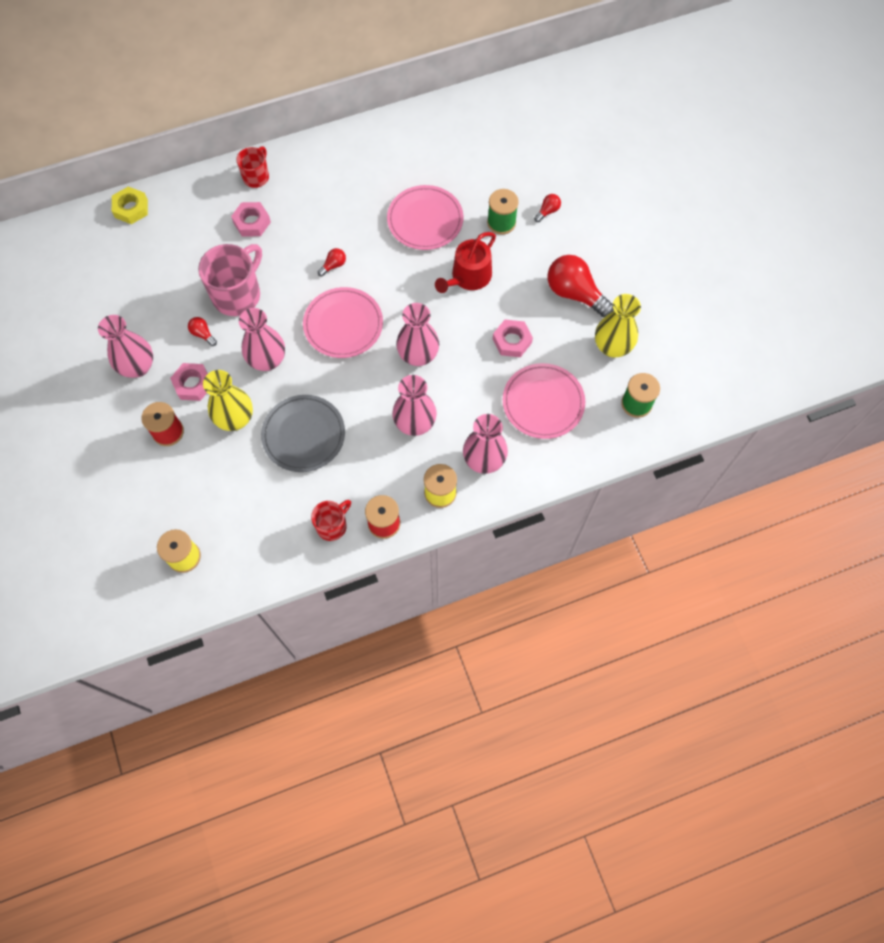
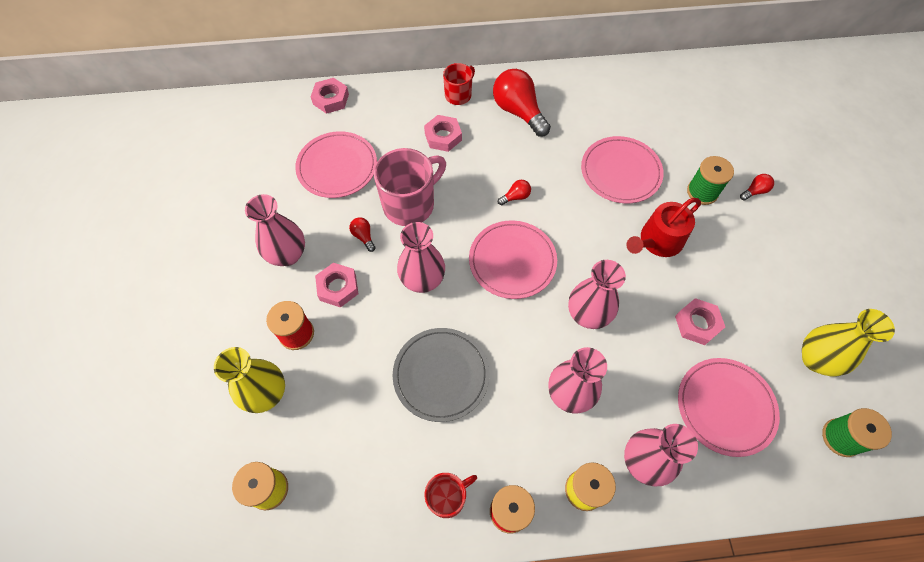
camera: 15 degrees right, 5 degrees down
(131, 208) = (331, 99): yellow nut -> pink nut
(158, 275) = (337, 167): none -> pink plate
(235, 419) = (371, 337): yellow vase -> yellow vase (266, 393)
(575, 293) = (776, 286): red light bulb -> red light bulb (518, 112)

